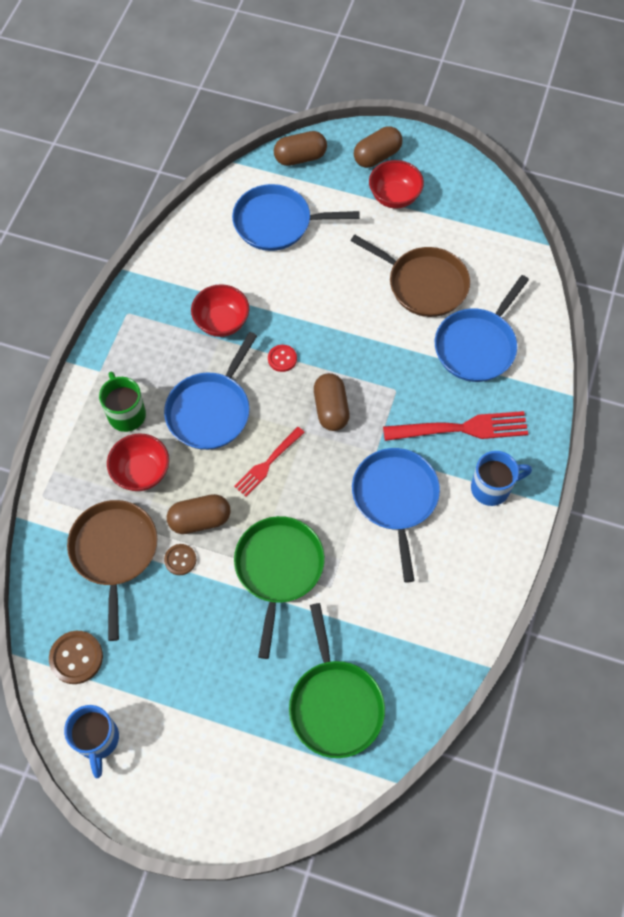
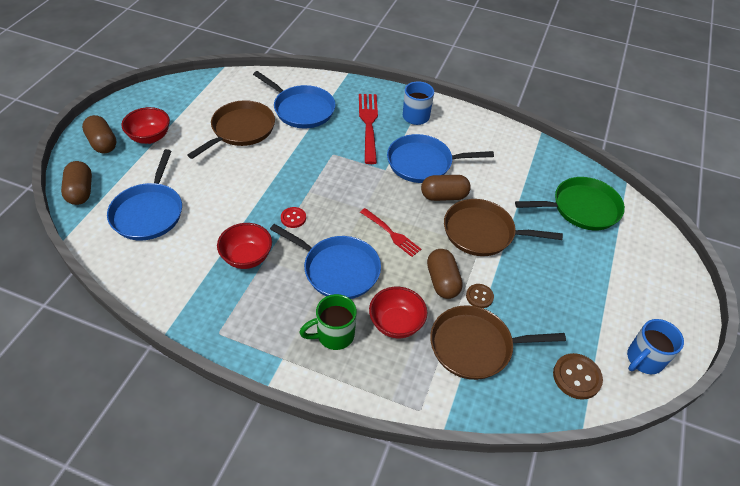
camera: 90 degrees left, 15 degrees down
(98, 740) = (643, 360): blue mug -> blue mug turned 150 degrees clockwise
(278, 568) = (482, 232): green pan -> brown pan
(331, 409) = (345, 191): brown capsule -> brown capsule (444, 196)

